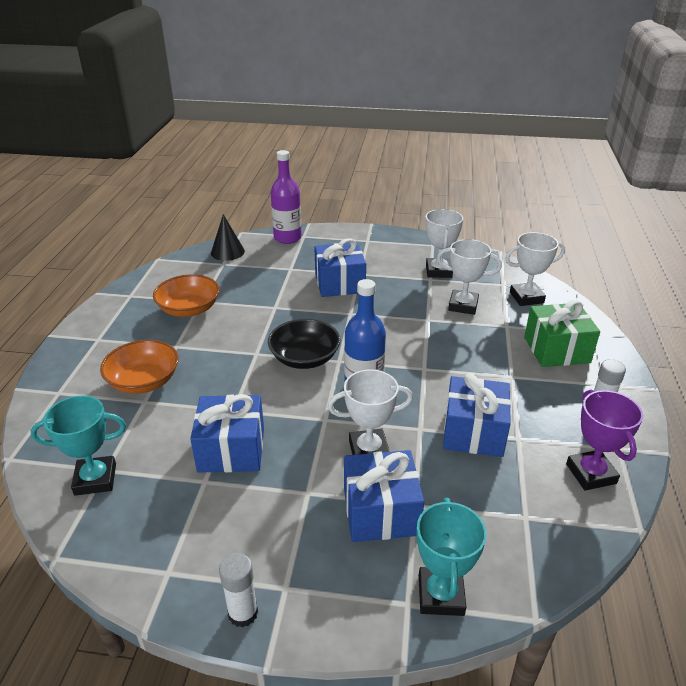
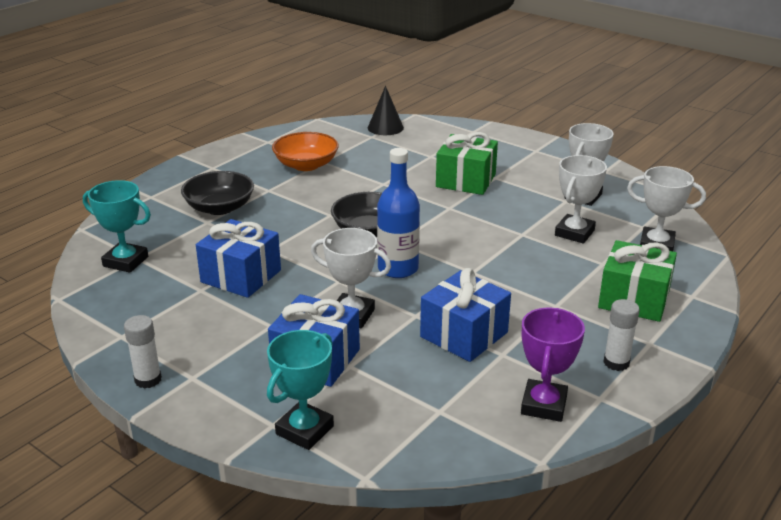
camera: 30 degrees right, 5 degrees down
(144, 381) = (219, 208): orange bowl -> black bowl
(287, 238) = (455, 129): purple bottle -> none
(339, 283) = (466, 180): blue gift -> green gift
(463, 305) = (574, 233): white trophy -> white trophy turned 75 degrees clockwise

